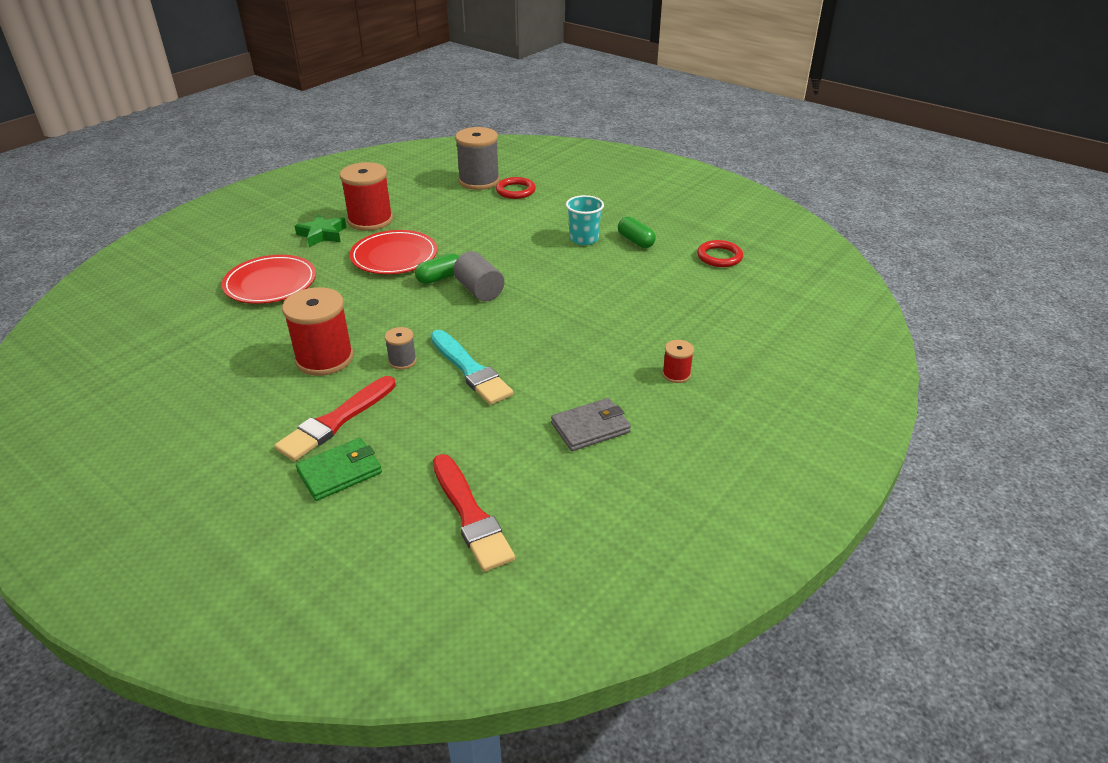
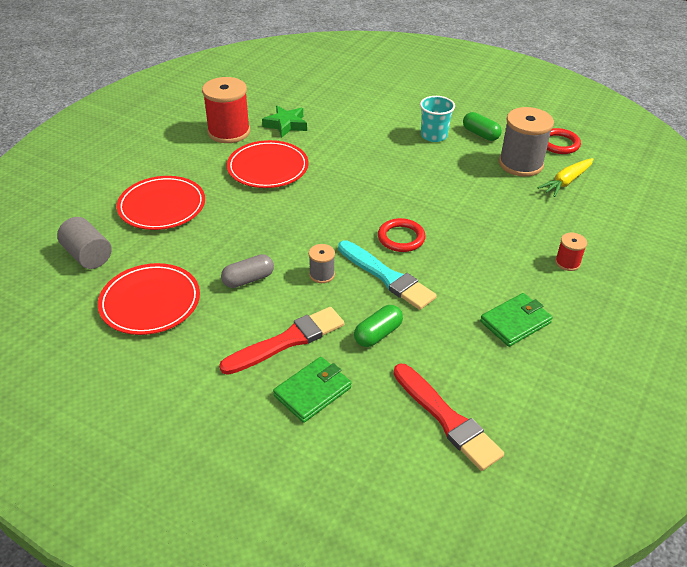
camera: 10 degrees left, 5 degrees up
(216, 370) = (150, 302): none -> red plate
(322, 234) = (189, 150): green star -> green star (286, 125)
(324, 358) = (248, 279): red spool -> grey capsule
(336, 421) = (287, 341): red brush -> red brush turned 150 degrees counterclockwise
(440, 278) = (320, 186): green capsule -> green capsule (378, 334)
(479, 181) = (314, 83): grey spool -> grey spool (520, 164)
(479, 290) = (361, 196): grey cylinder -> grey cylinder (88, 255)
(515, 191) = (352, 91): red ring -> red ring (401, 238)
(590, 427) = (515, 322): grey wallet -> green wallet
(711, 294) = (566, 182): none -> yellow carrot

